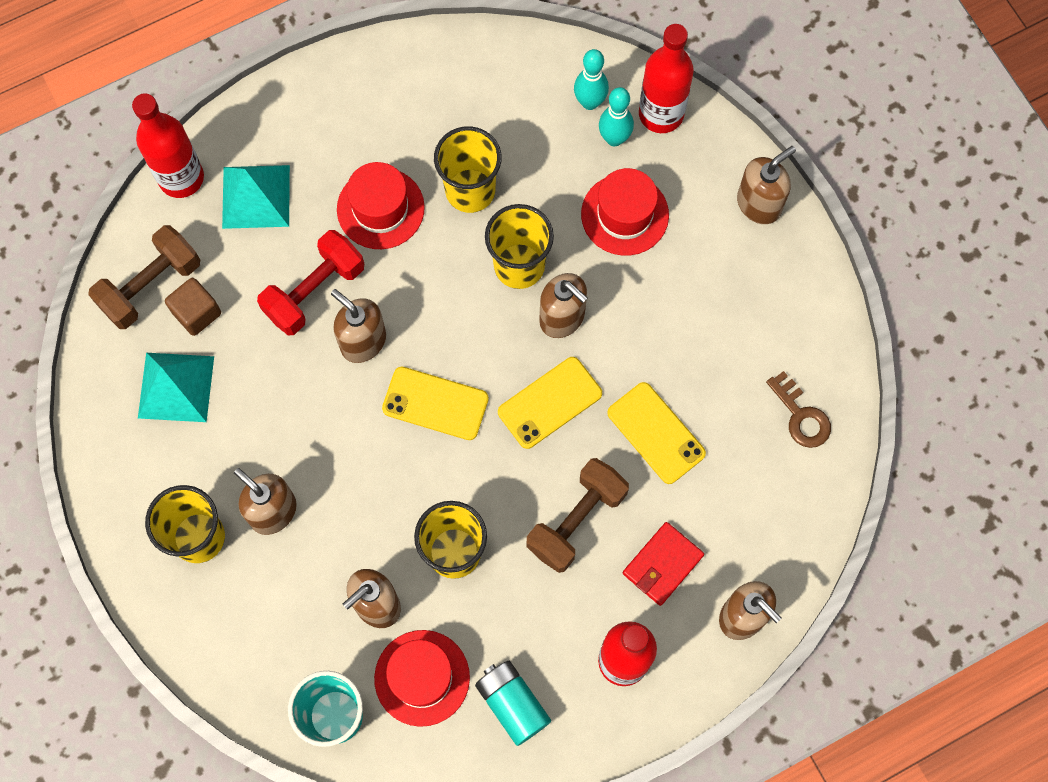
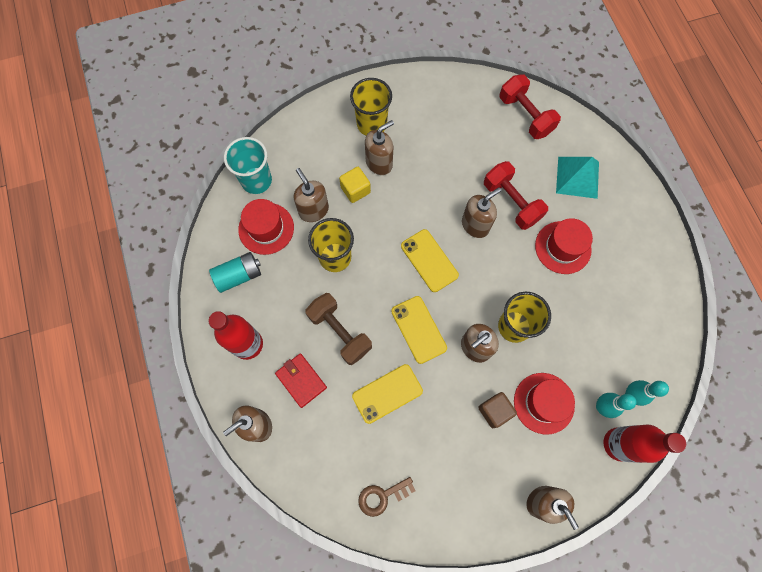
camera: 100 degrees right, 0 degrees up
(150, 286) = (525, 115): brown dumbbell -> red dumbbell
(176, 387) = (461, 122): turquoise pyramid -> none
(181, 178) = (593, 138): red bottle -> none
(197, 313) = (505, 137): brown cube -> brown cube (494, 411)
(329, 542) = (355, 190): none -> yellow cube
(435, 404) = (429, 260): yellow phone -> yellow phone turned 60 degrees counterclockwise
(470, 190) = (570, 304): yellow cup -> none

